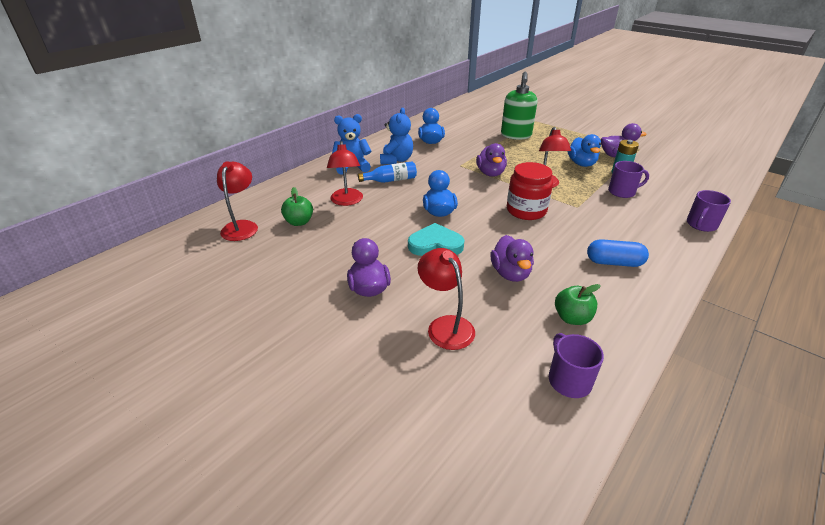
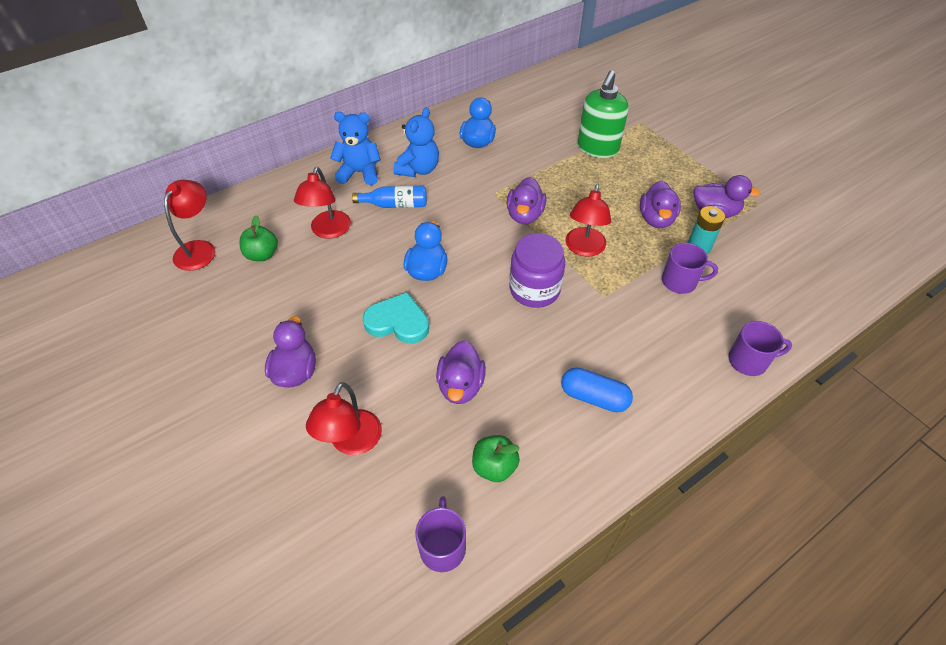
camera: 15 degrees right, 15 degrees up
(445, 325) = (351, 442): red lamp -> red lamp turned 150 degrees counterclockwise
(526, 210) = (534, 289): red jar -> purple jar
(581, 164) = (656, 219): blue duck -> purple duck
(701, 225) = (749, 361): purple mug -> purple mug turned 150 degrees counterclockwise

